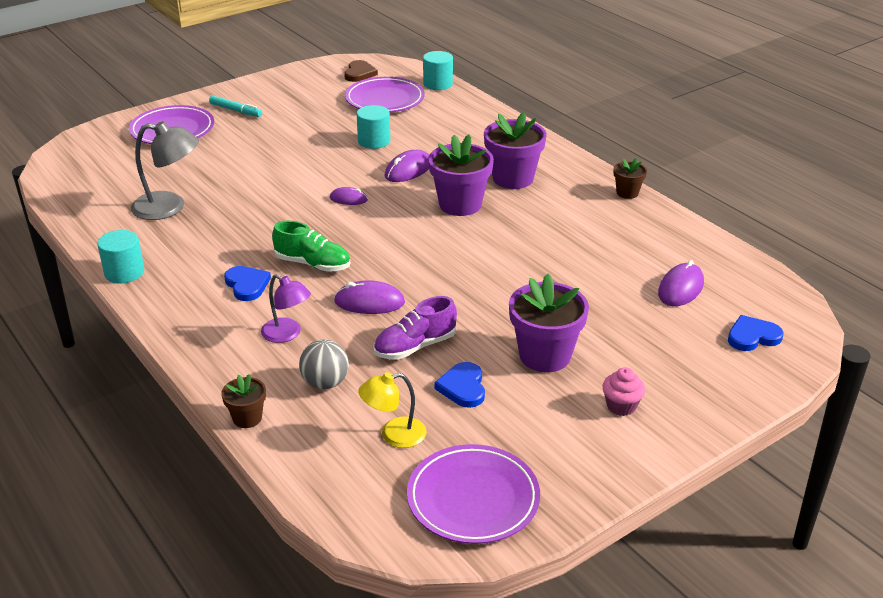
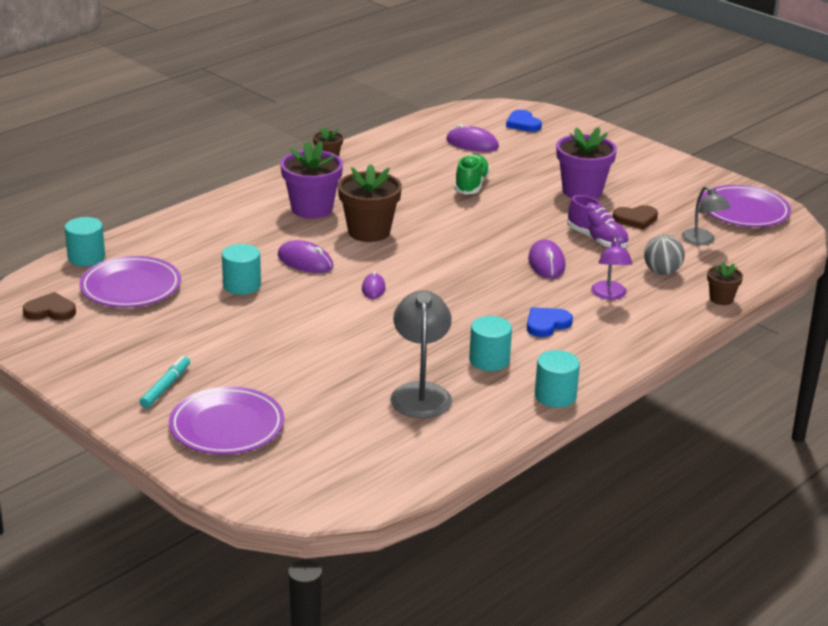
camera: 100 degrees left, 5 degrees down
(200, 245) = (489, 360): none -> turquoise cylinder
(287, 334) = (609, 295): purple lamp -> purple lamp turned 150 degrees clockwise
(313, 264) = (499, 295): green shoe -> green shoe (471, 185)
(394, 435) = (702, 241): yellow lamp -> grey lamp
(460, 204) = (369, 232): purple flower pot -> brown flower pot
(463, 387) = (636, 219): blue heart -> brown heart
(621, 406) = (624, 166): pink cupcake -> none

